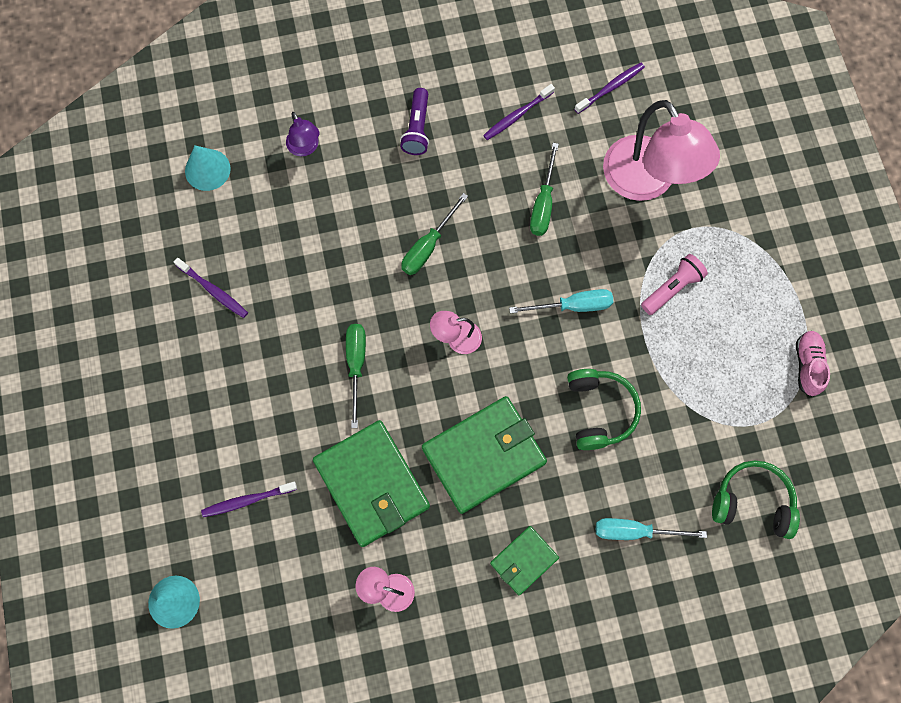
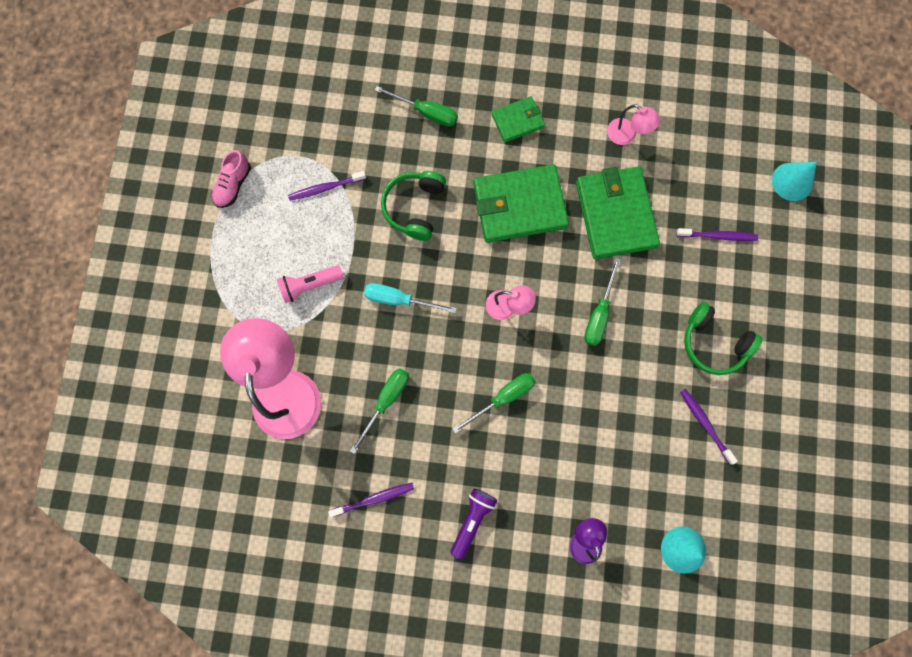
camera: 160 degrees left, 5 degrees up
(610, 88) = (274, 495): purple toothbrush -> purple toothbrush (325, 188)
(635, 531) = (426, 112): turquoise screwdriver -> green screwdriver
(752, 502) = (329, 102): green headphones -> green headphones (713, 343)

